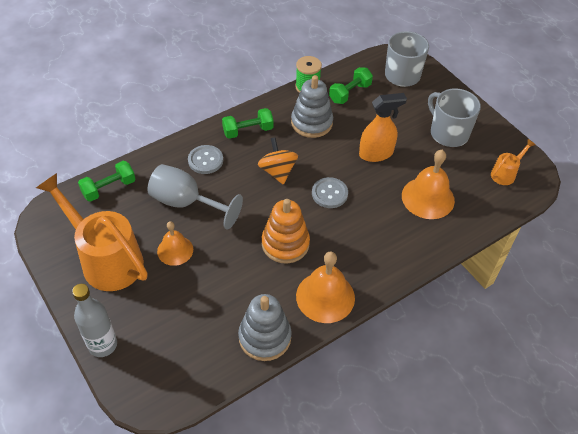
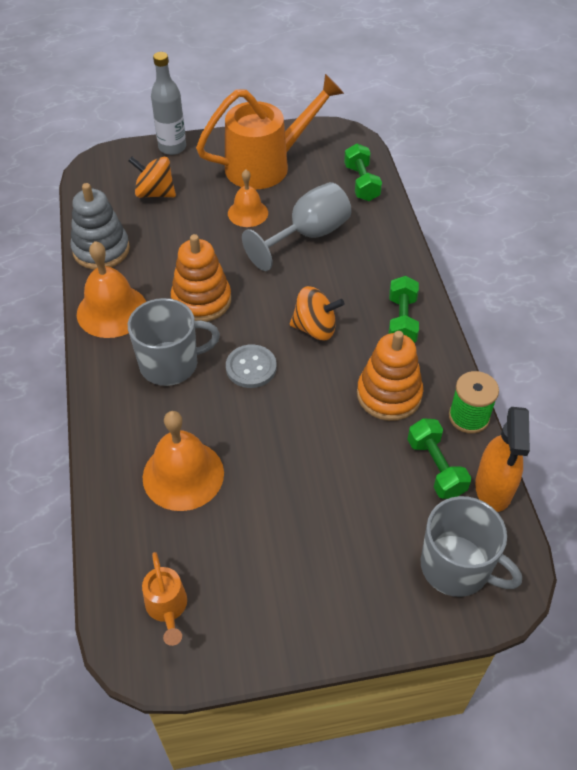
camera: 115 degrees right, 0 degrees up
(175, 329) = (155, 193): none -> orange spinning top
(205, 160) = (367, 267): grey button -> none
(311, 123) = (389, 395): grey stacking toy -> orange stacking toy
(376, 153) = (294, 448): orange spray bottle -> orange spray bottle (493, 488)
(448, 133) = (290, 568): grey mug -> grey mug (170, 364)

